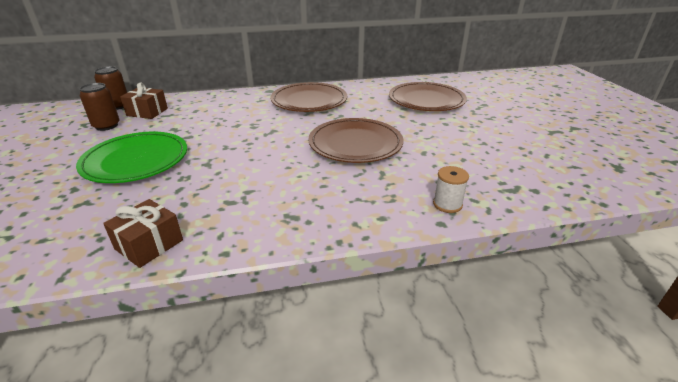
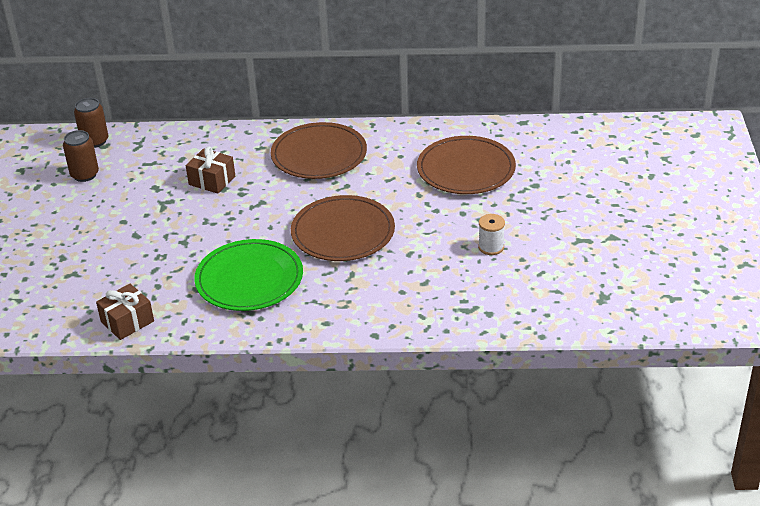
camera: 15 degrees right, 5 degrees up
(136, 160) = (116, 229): green plate -> green plate (249, 279)
(147, 112) = (127, 156): brown gift -> brown gift (212, 180)
(447, 204) = (393, 317): white spool -> white spool (491, 247)

